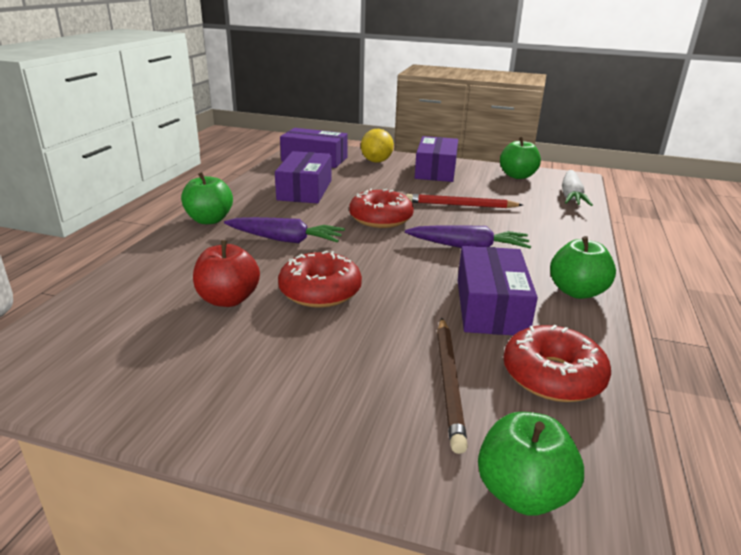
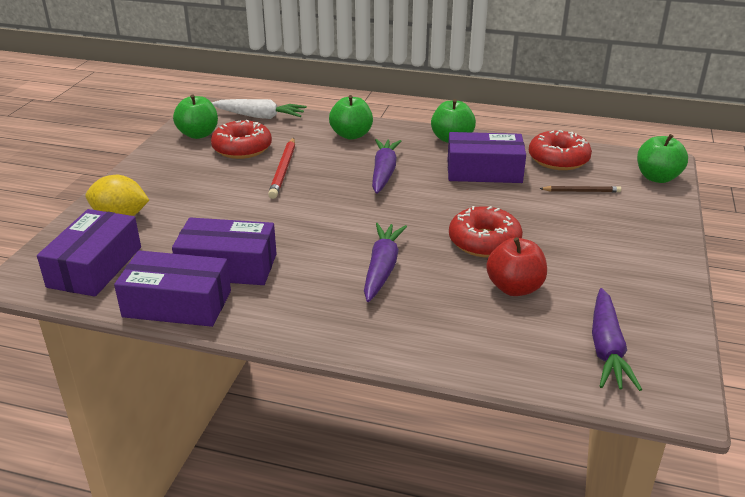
camera: 90 degrees left, 5 degrees up
(97, 340) = (607, 348): none -> purple carrot
(209, 220) = (331, 330): green apple -> green apple (351, 135)
(380, 218) = (320, 214): red donut -> red donut (242, 148)
(435, 170) = (169, 178): purple box -> purple box (177, 304)
(449, 382) = (581, 191): brown pencil -> brown pencil, size x0.63

